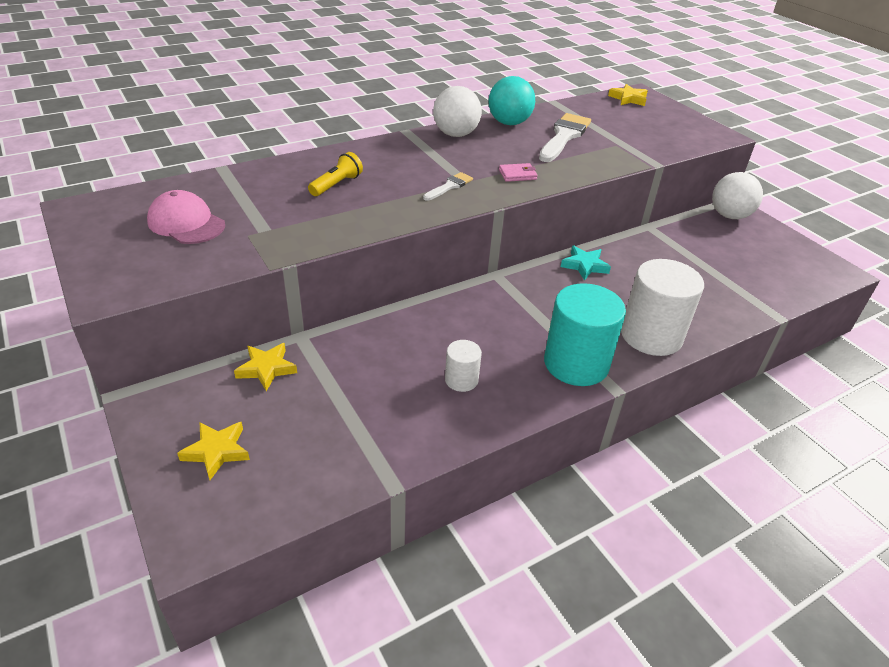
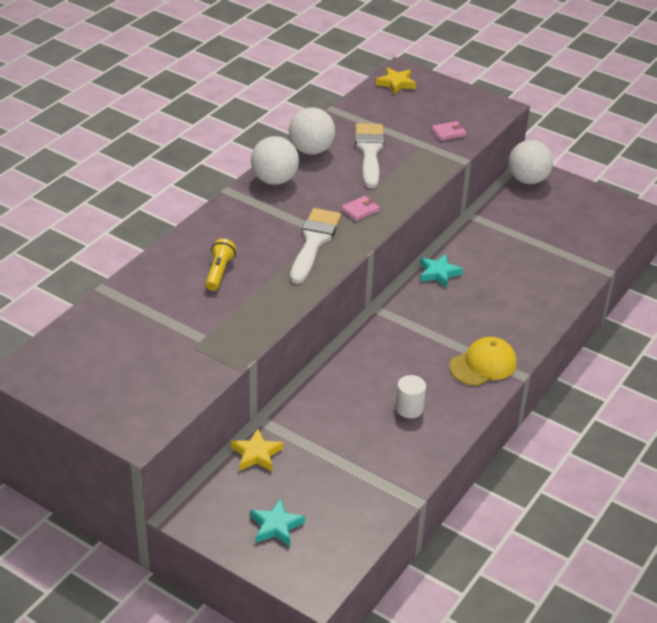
camera: 25 degrees left, 0 degrees up
(186, 223) = (132, 354): pink cap -> none
(217, 451) = (276, 526): yellow star -> turquoise star
(449, 186) = (314, 242): white brush -> white brush, size x1.91
(509, 123) = (311, 150): turquoise ball -> white ball
(576, 364) = (483, 365): turquoise cylinder -> yellow cap
(651, 335) = (524, 321): white cylinder -> none
(655, 141) = (448, 133): none -> pink wallet

